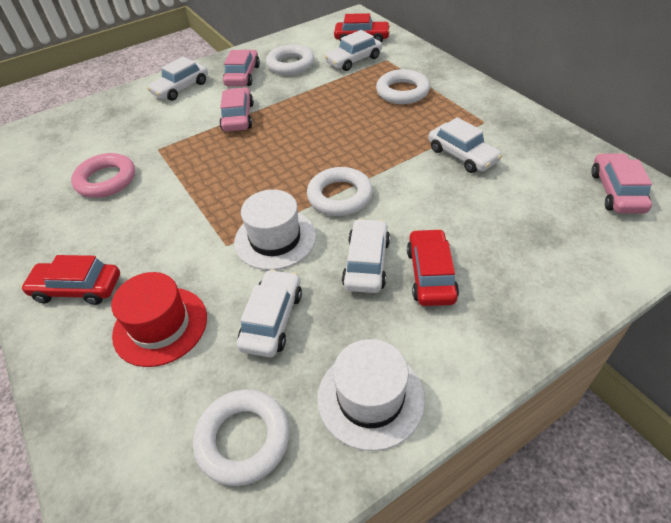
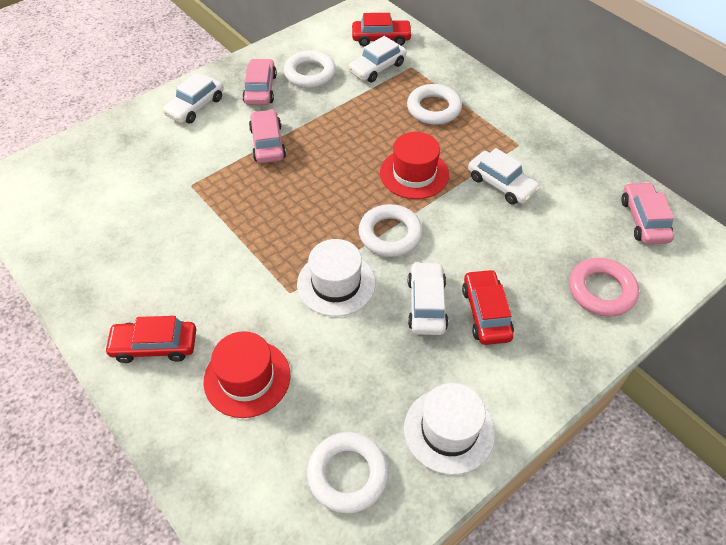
camera: 10 degrees left, 5 degrees up
(106, 180) = (146, 224): pink ring -> pink ring (601, 290)
(272, 319) = (350, 365): white car -> none
(374, 144) = (414, 174): none -> red hat

